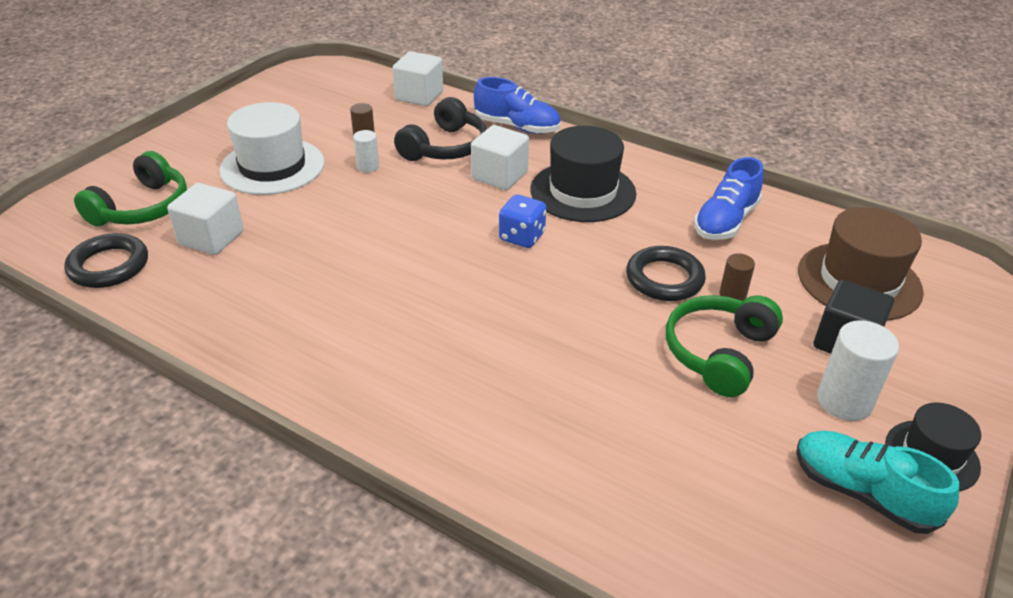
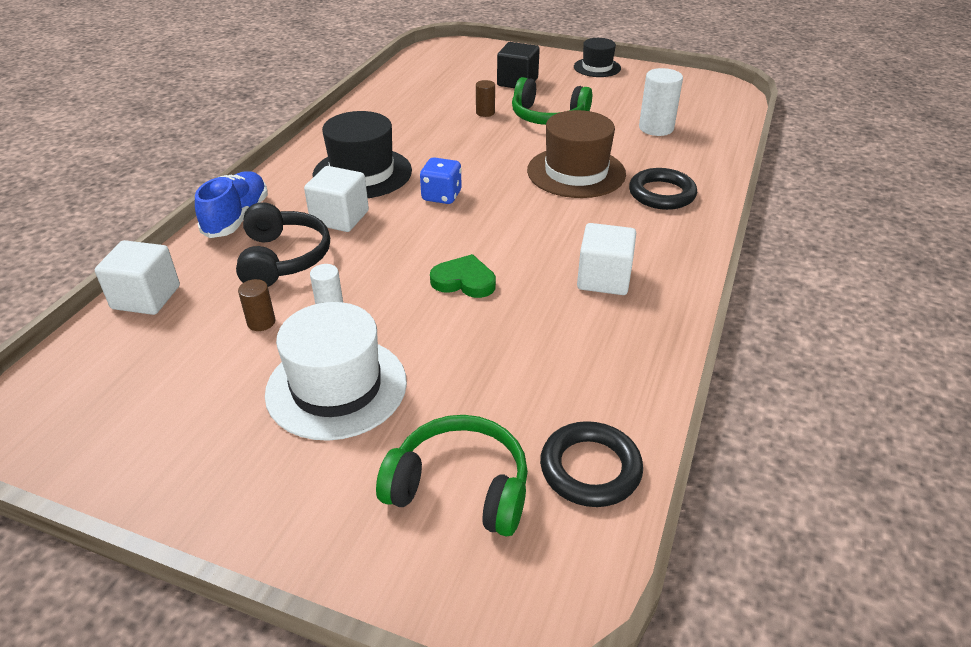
camera: 100 degrees left, 0 degrees up
(211, 238) = (505, 394): white cube -> white cube (604, 279)
(366, 235) = (464, 281): none -> green heart
(445, 147) = (282, 258): black headphones -> black headphones turned 60 degrees clockwise
(664, 278) = (476, 135): black ring -> black ring (661, 194)
(725, 221) = (395, 115): blue shoe -> none
(844, 401) = (569, 85): white cylinder -> white cylinder (656, 128)
(859, 281) = (454, 76): brown hat -> brown hat (576, 172)
(862, 493) = (634, 84): turquoise shoe -> none

